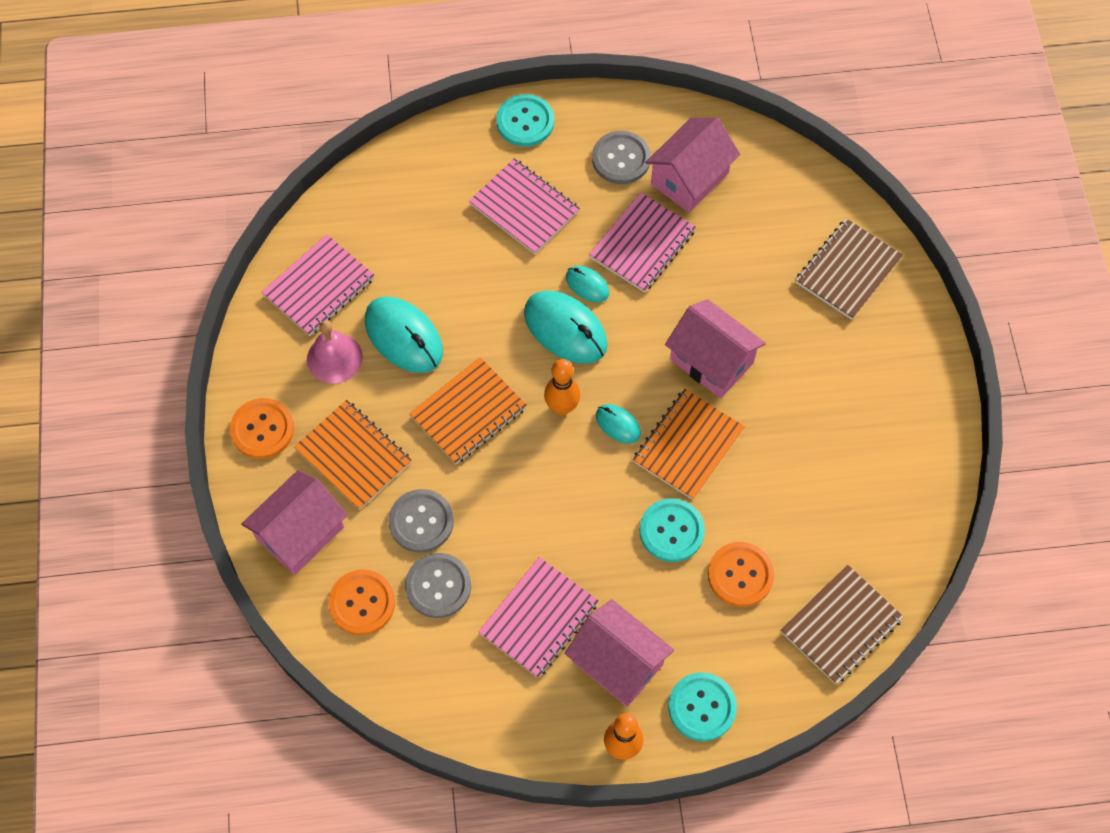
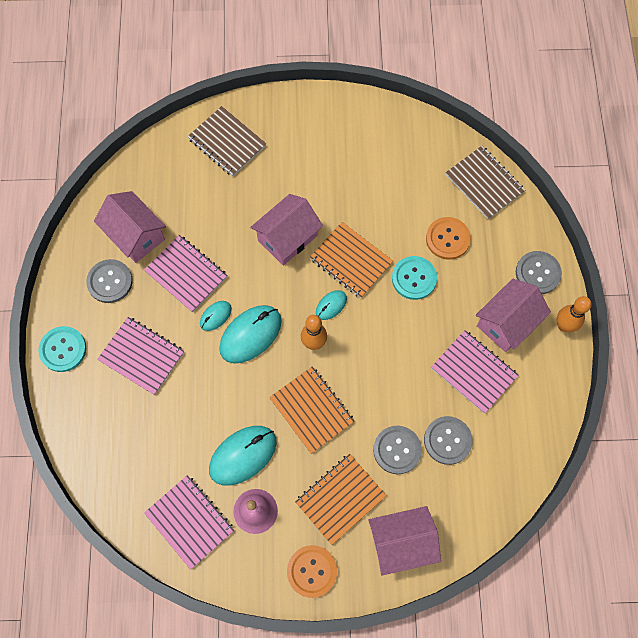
camera: 85 degrees left, 5 degrees up
(300, 533) = (401, 542): pink house -> pink house turned 60 degrees counterclockwise
(362, 603) = (458, 497): orange button -> none
(524, 208) = (141, 356): pink notebook -> pink notebook turned 75 degrees clockwise
(702, 707) = (538, 273): turquoise button -> grey button

